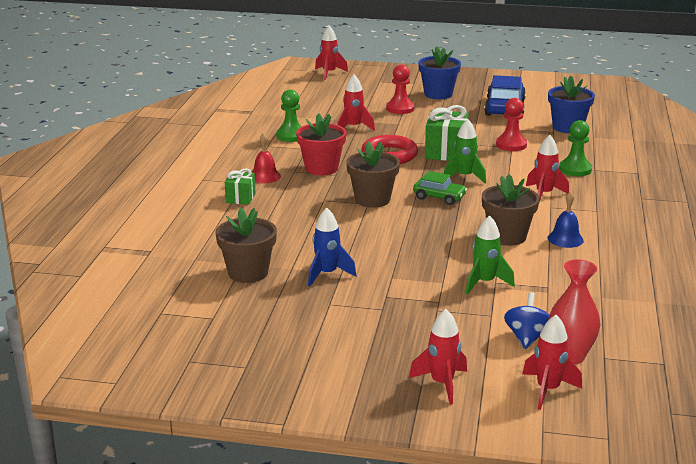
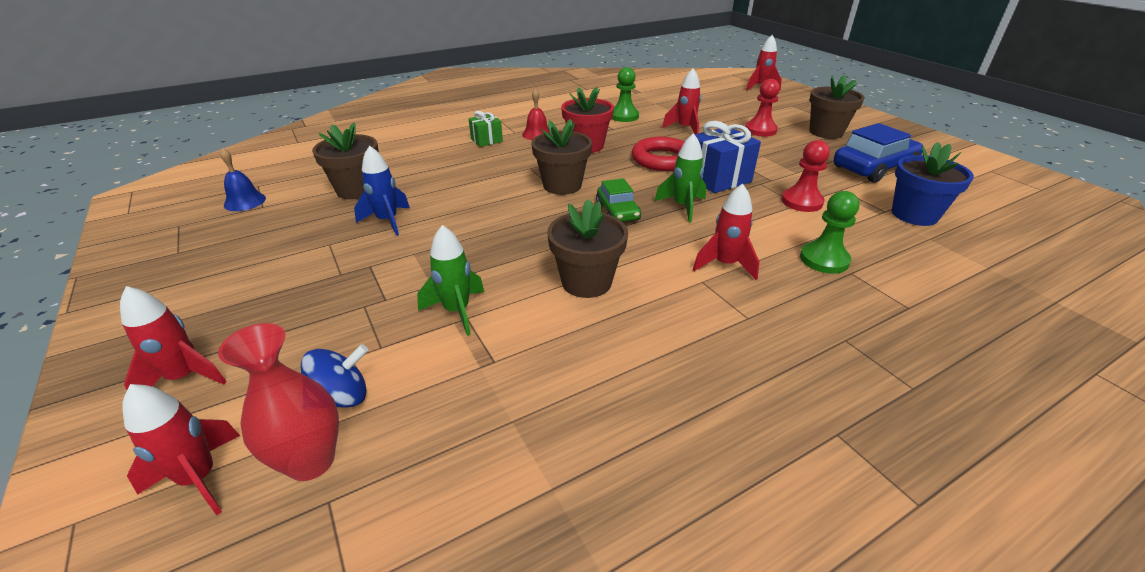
camera: 50 degrees right, 10 degrees up
(438, 94) = (826, 132): blue flower pot -> brown flower pot
(445, 152) = (718, 179): green gift -> blue gift
(565, 239) = (636, 324): blue bell -> blue bell (245, 201)

